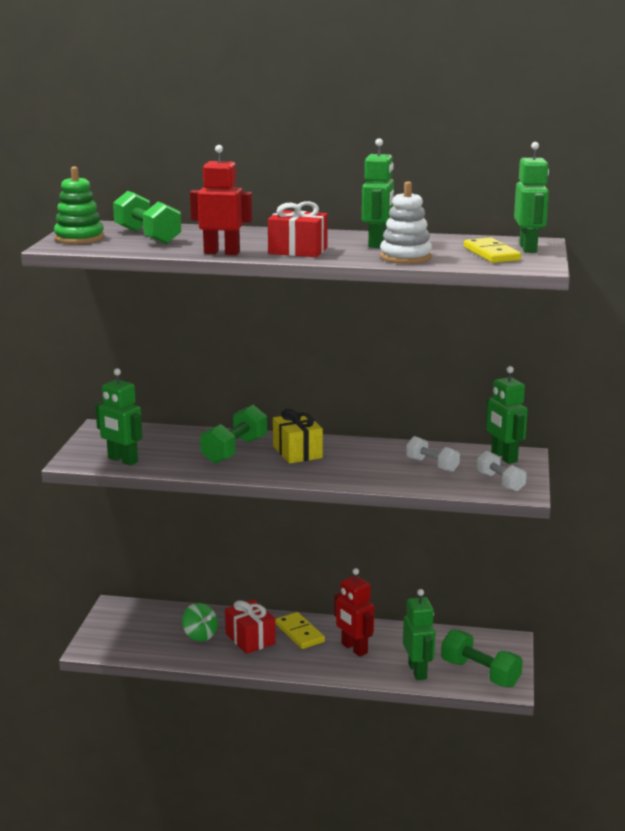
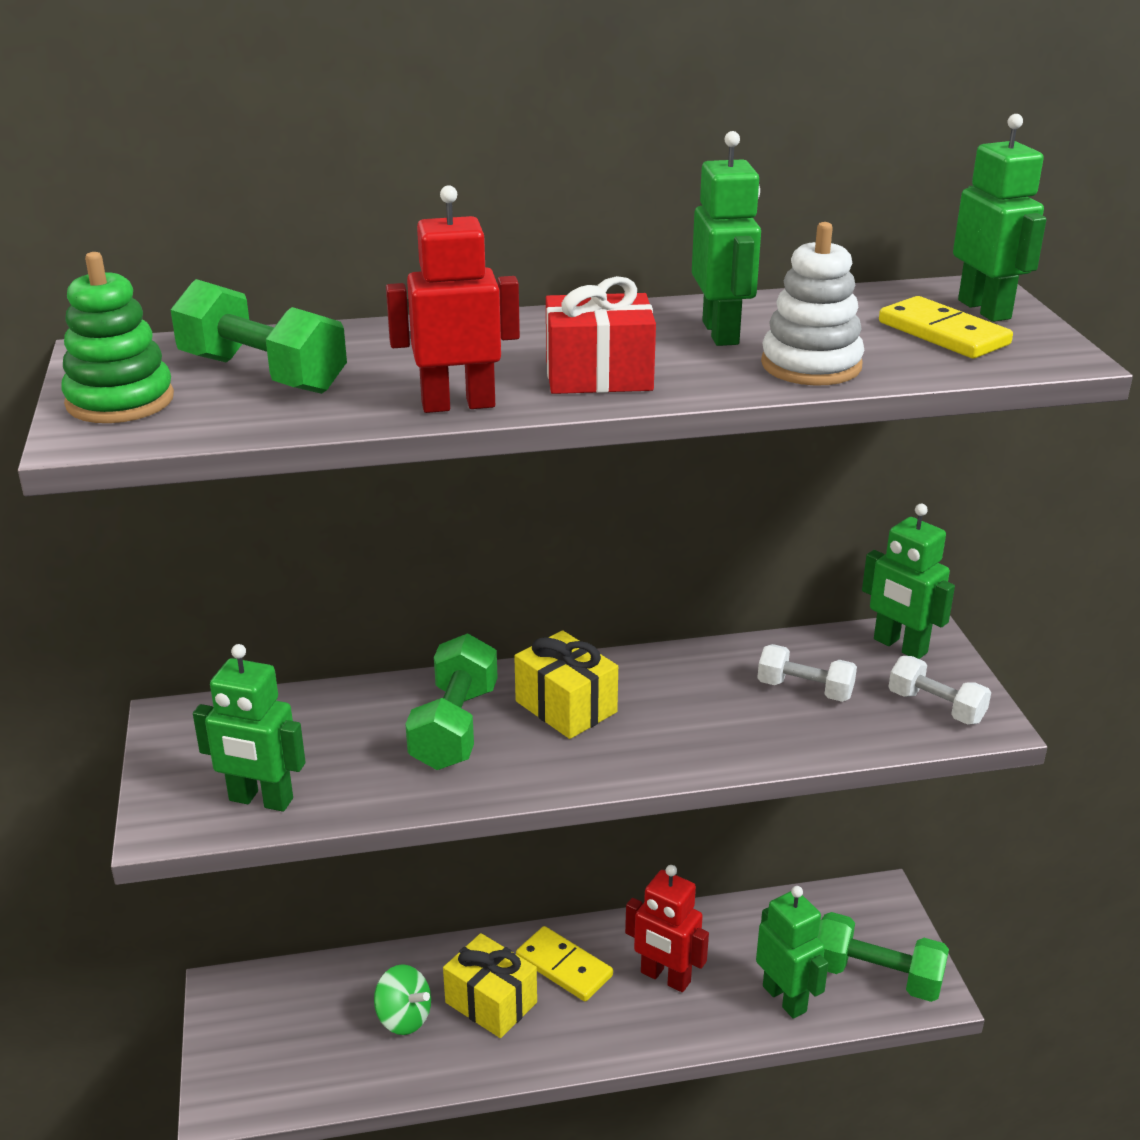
camera: 20 degrees left, 10 degrees up
(250, 639) = (491, 1002): red gift -> yellow gift

